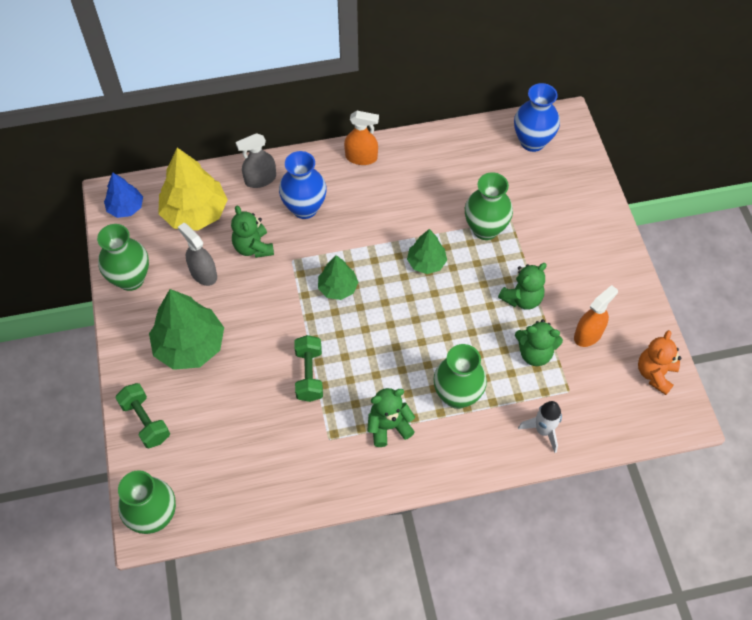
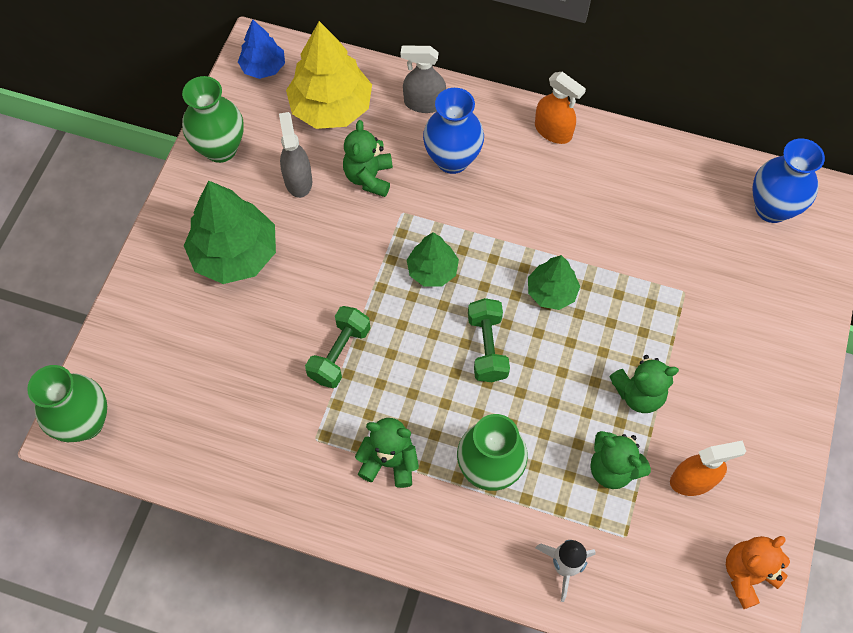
camera: 30 degrees right, 5 degrees up
(145, 421) = (140, 313): green dumbbell -> green dumbbell (487, 347)
(485, 229) = (646, 287): green vase -> none

